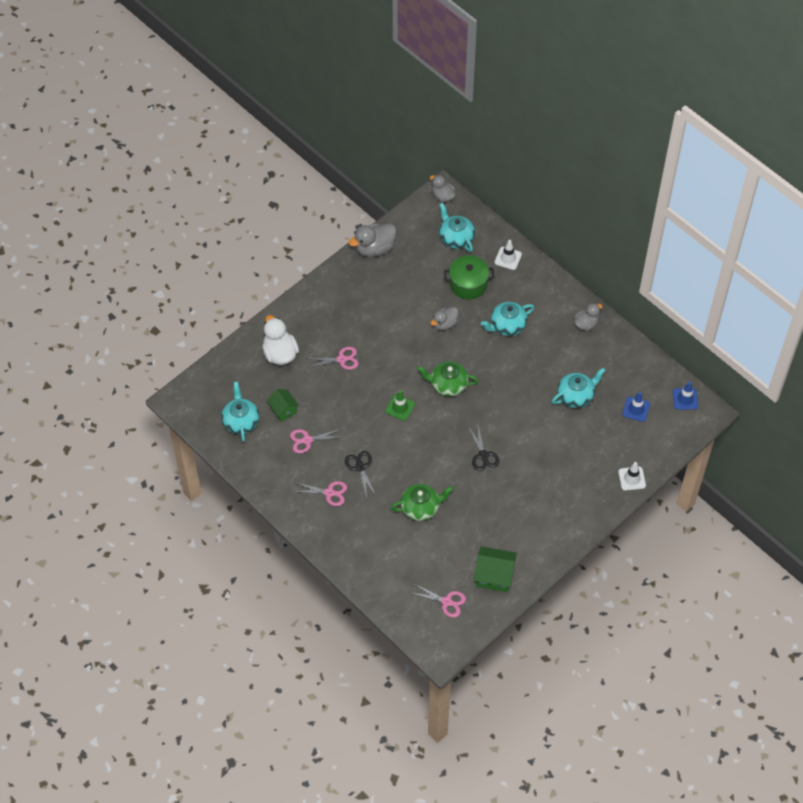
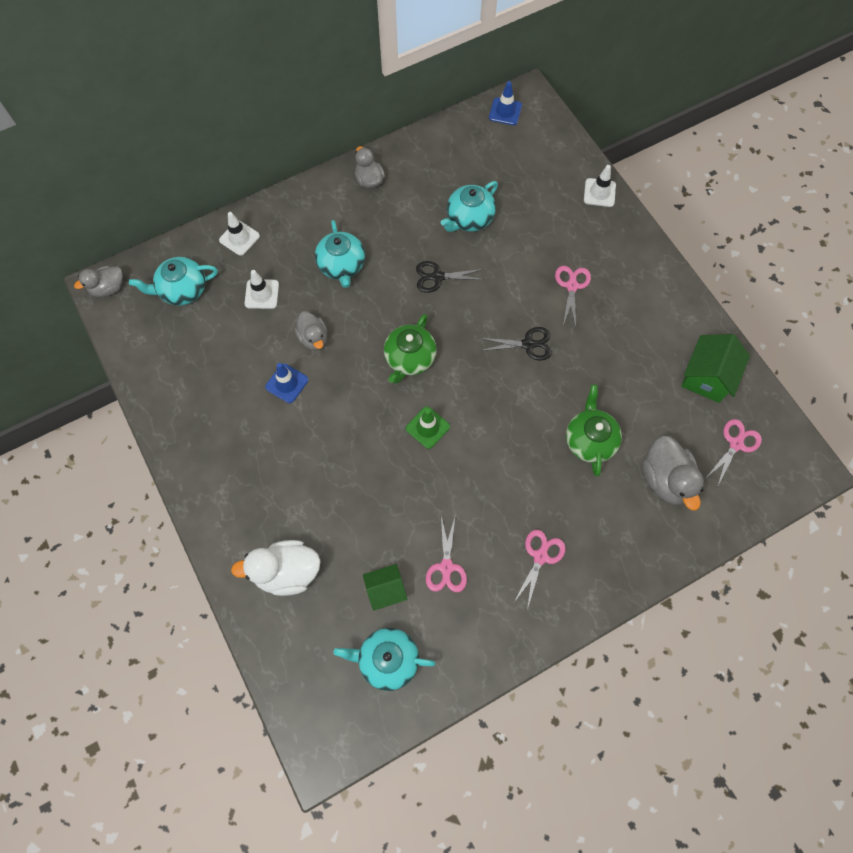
camera: 75 degrees left, 10 degrees up
(341, 359) = (325, 486): pink scissors -> pink scissors (571, 286)
(360, 467) = (509, 503): black scissors -> black scissors (437, 277)
(374, 248) = (156, 396): grey duck -> grey duck (665, 479)
(468, 284) = (262, 294): green pot -> white traffic cone
(576, 396) = (469, 218): turquoise teapot -> turquoise teapot turned 120 degrees counterclockwise
(636, 409) = (505, 162): blue traffic cone -> blue traffic cone (287, 383)

